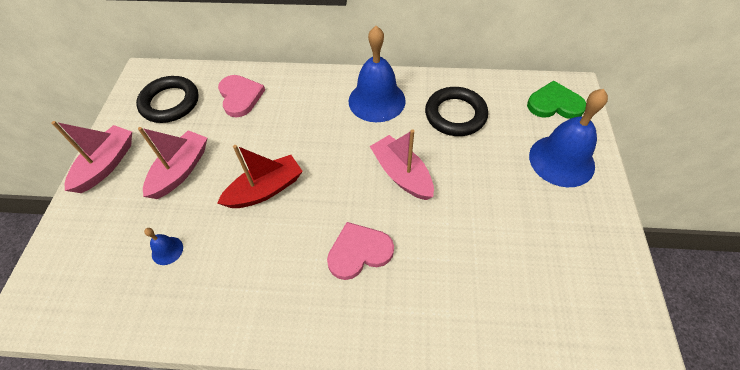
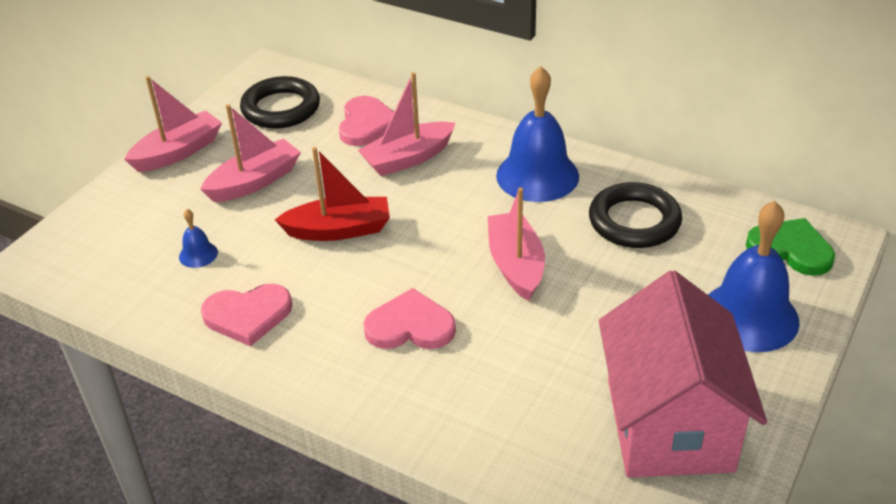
camera: 25 degrees right, 15 degrees down
(234, 291) = (248, 315): none -> pink heart
(284, 115) = (408, 158): none -> pink boat
(566, 262) = (669, 425): none -> pink house

